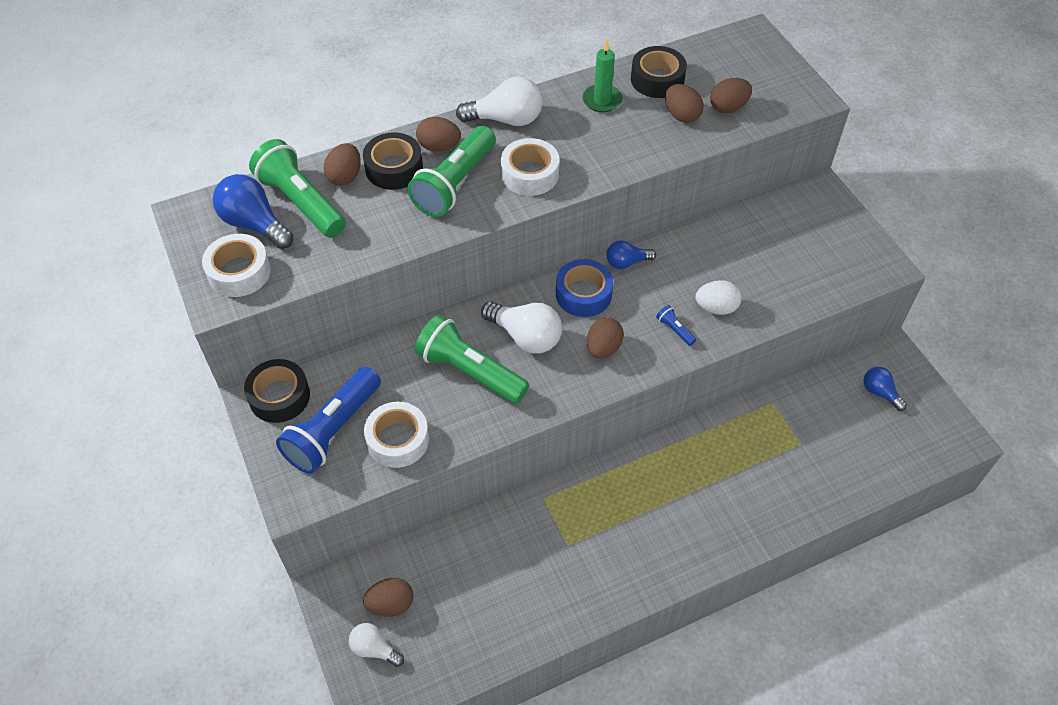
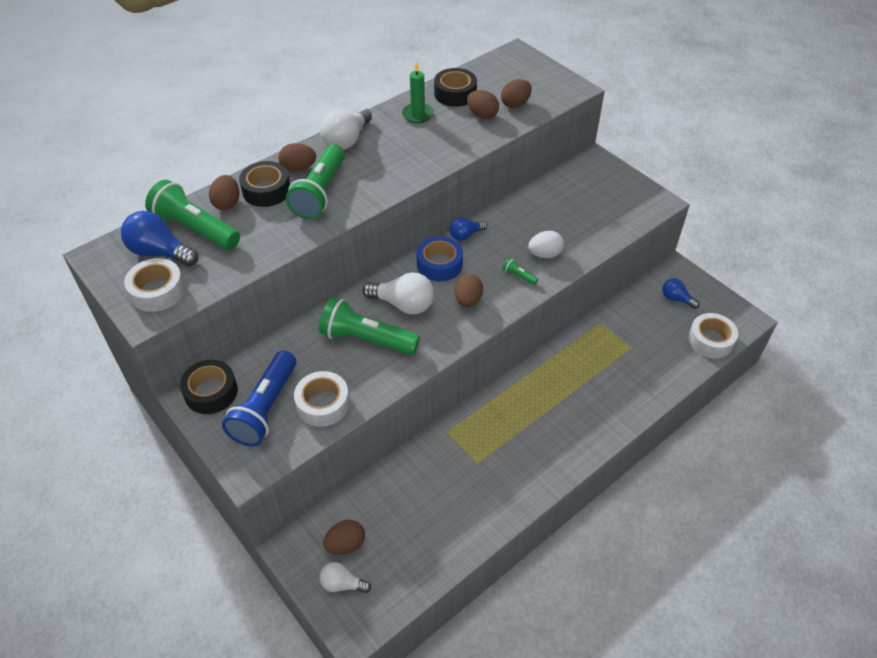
camera: 15 degrees left, 5 degrees down
(506, 119) = (346, 140): white light bulb -> white light bulb turned 135 degrees clockwise
(530, 174) = (378, 175): white tape -> white tape (710, 340)
(674, 329) = (518, 276): blue flashlight -> green flashlight

